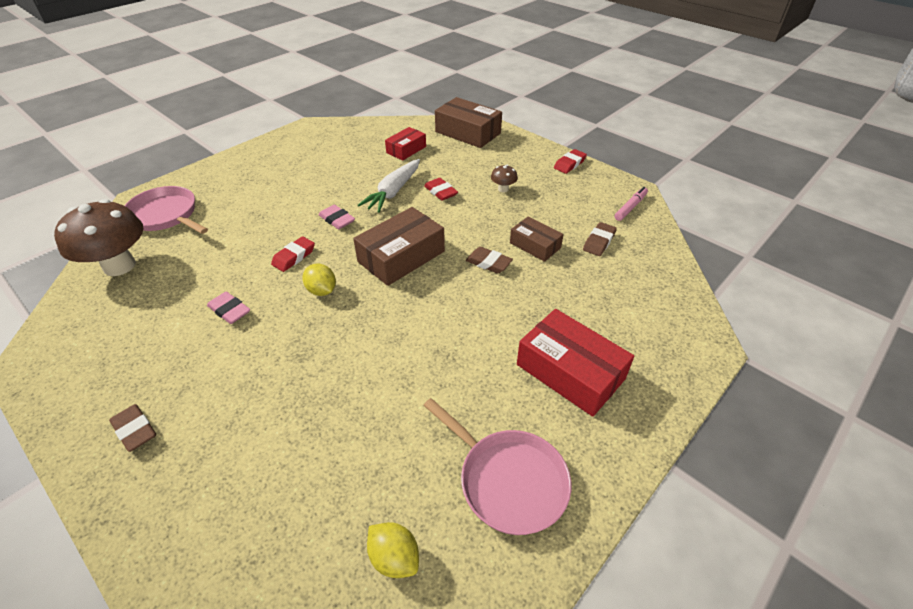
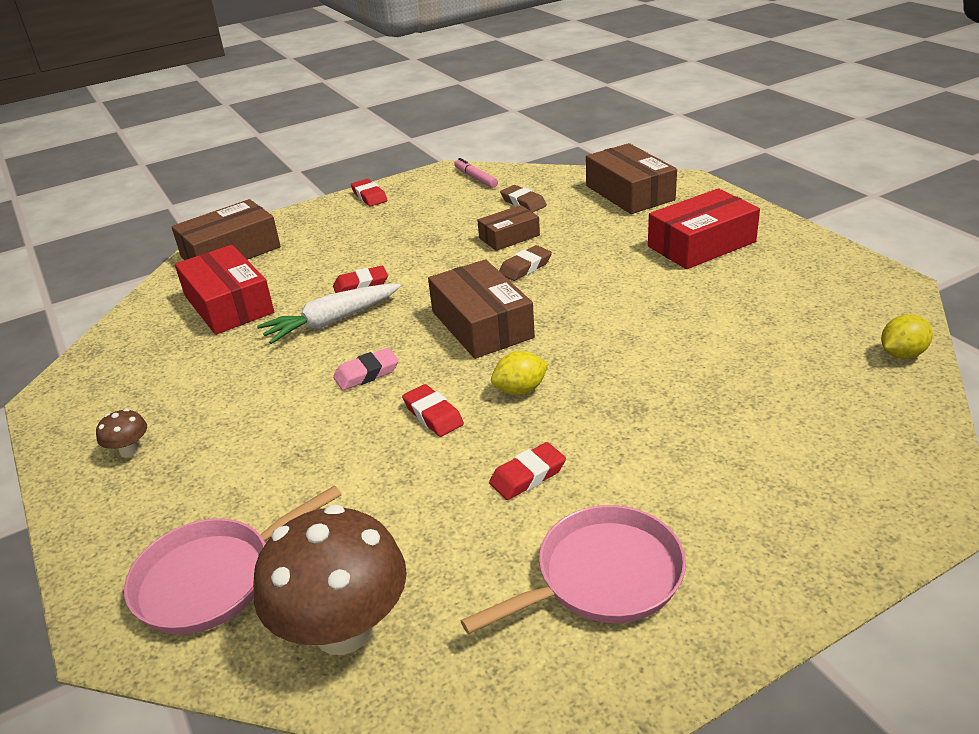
camera: 70 degrees left, 10 degrees down
(135, 430) = (739, 554): brown eraser -> none
(229, 311) = (528, 476): pink eraser -> red eraser
(393, 192) = (332, 322): white carrot -> white carrot turned 105 degrees clockwise
(406, 150) = (228, 304): red box -> red box, size x1.67
(503, 189) = (388, 242): brown mushroom -> brown mushroom (129, 451)
(508, 480) = (821, 290): pink pan -> pink pan (602, 577)
(654, 306) = (629, 193): none -> brown box

